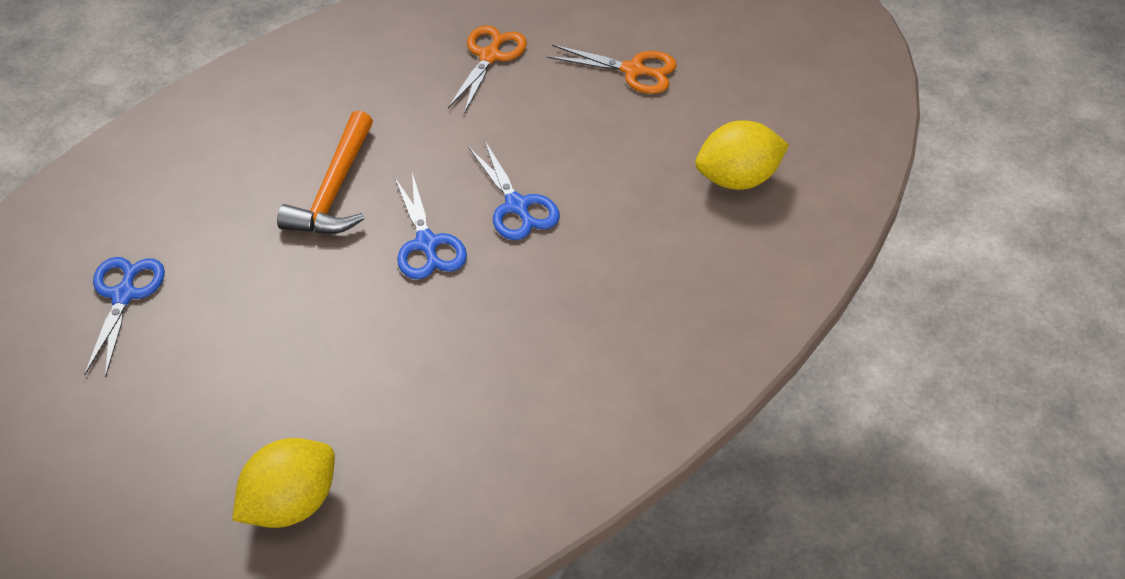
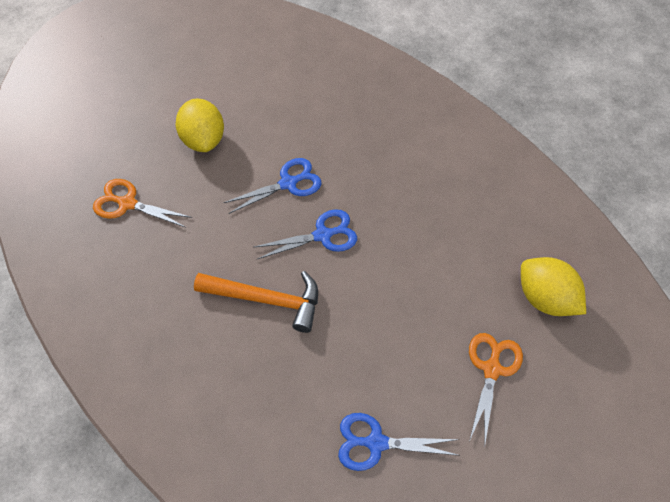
camera: 90 degrees left, 10 degrees up
(633, 70) = (158, 117): orange scissors -> orange scissors (492, 369)
(738, 179) = (269, 69): yellow lemon -> yellow lemon (203, 140)

